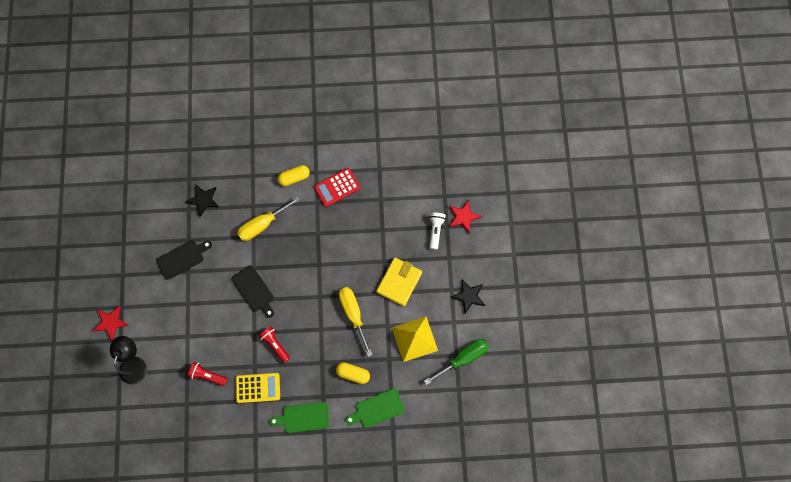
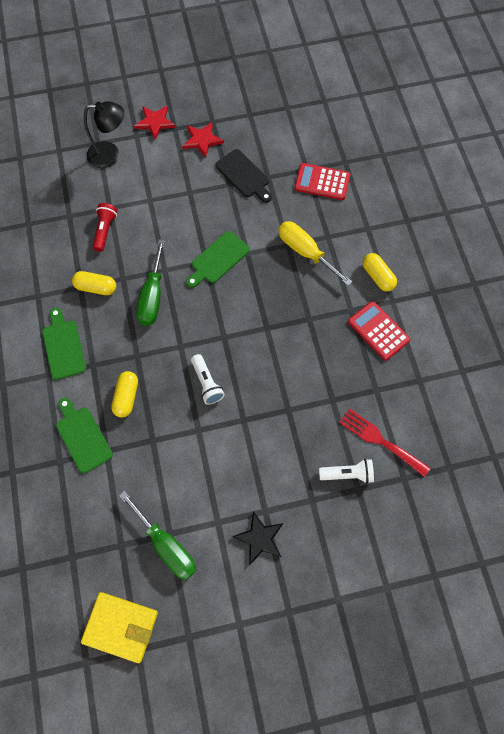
camera: 80 degrees right, 5 degrees down
(203, 200) = (322, 182): black star -> red calculator
(254, 290) = (218, 259): black cutting board -> green cutting board
(258, 388) = (96, 287): yellow calculator -> yellow capsule
(275, 345) = (152, 296): red flashlight -> green screwdriver
(353, 314) = (207, 383): yellow screwdriver -> white flashlight
(399, 282) = (262, 435): yellow wallet -> yellow wallet (121, 627)
(414, 339) = (185, 470): yellow pyramid -> none
(416, 205) = (380, 440): none -> red fork
(463, 217) = (378, 511): red star -> red star (202, 140)

